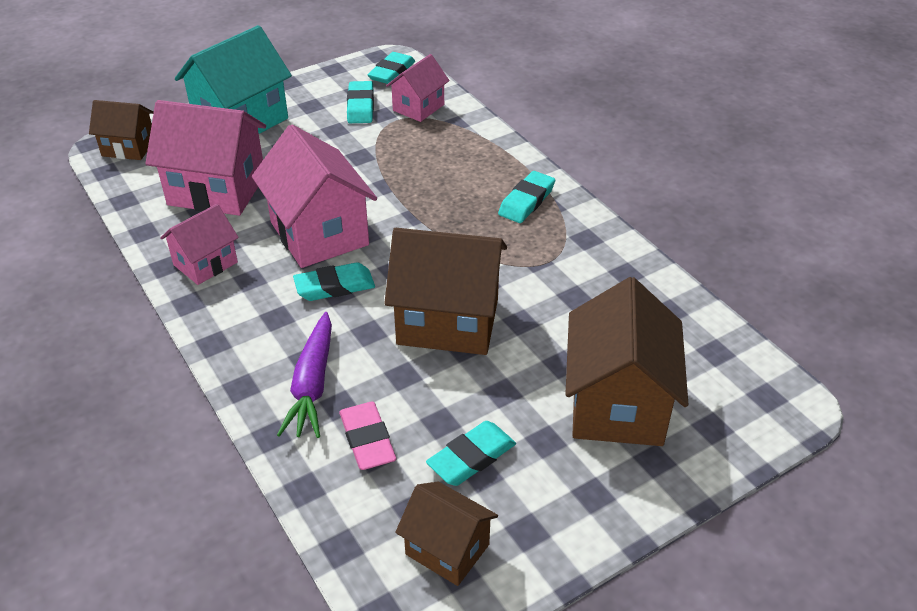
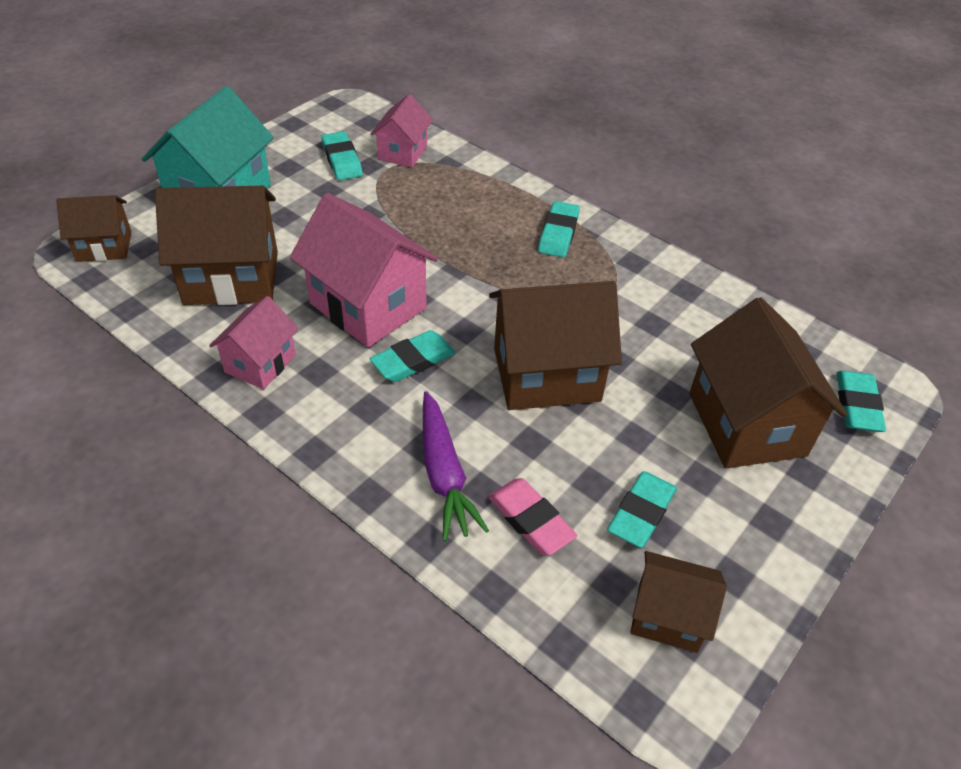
camera: 20 degrees left, 5 degrees up
(217, 190) = (231, 278): pink house -> brown house
(392, 72) = (356, 119): turquoise eraser -> turquoise eraser (857, 405)

